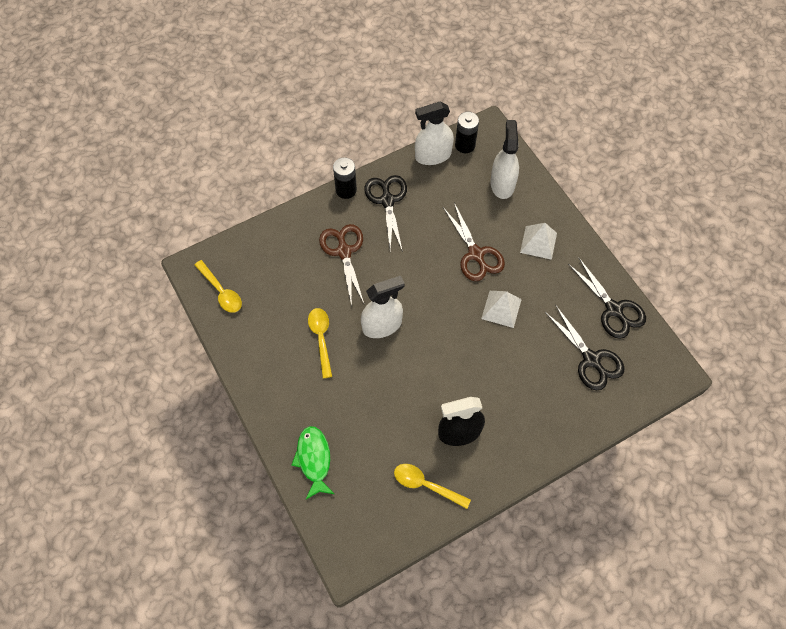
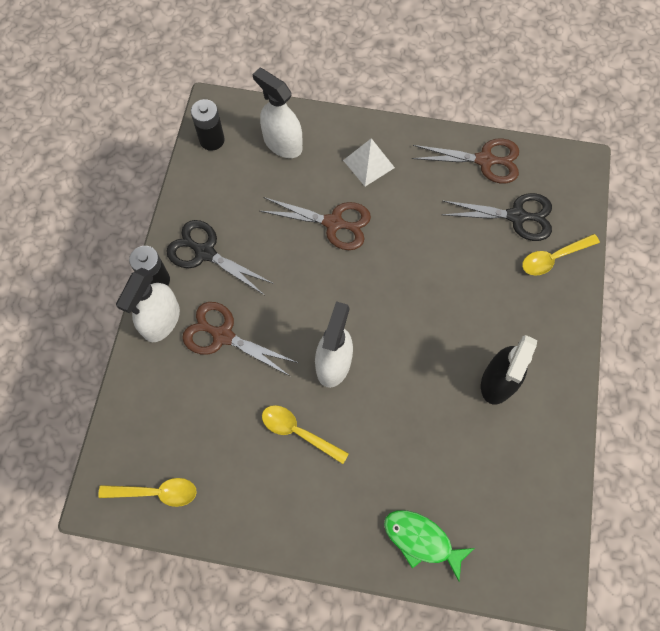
camera: 50 degrees left, 5 degrees up
(426, 485) = (527, 453): yellow spoon -> yellow spoon (554, 258)
(433, 156) = (196, 175): white spray bottle -> white spray bottle (161, 320)
(501, 309) = (407, 247): white pyramid -> none
(613, 309) = (484, 160): black scissors -> brown scissors

